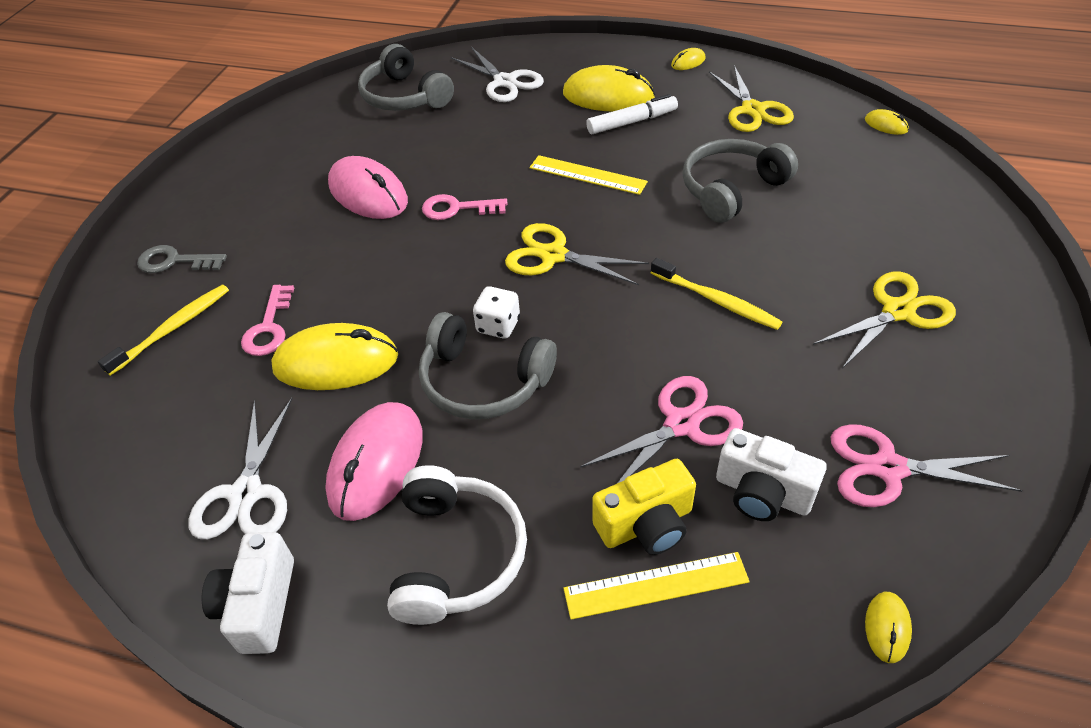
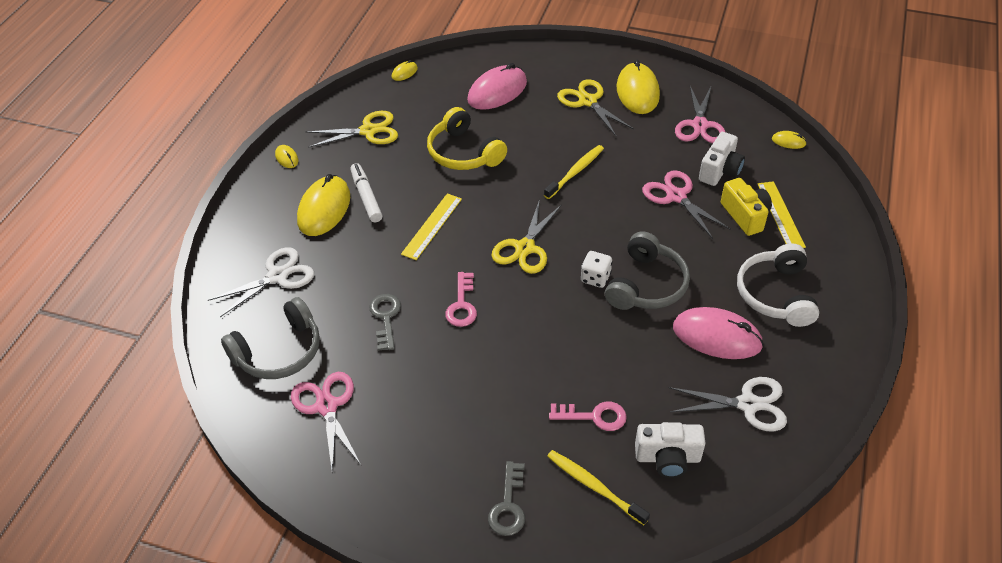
camera: 90 degrees left, 0 degrees up
(259, 605) = (823, 384): white camera -> white camera (667, 458)
(332, 132) = (327, 406): none -> pink scissors
(336, 362) = (630, 368): yellow mouse -> yellow mouse (637, 92)
(368, 193) = (431, 367): pink mouse -> pink mouse (497, 91)
(442, 155) = (385, 317): none -> grey key
(456, 555) = (776, 294): white headphones -> white headphones turned 90 degrees counterclockwise
(731, 189) = (464, 153): grey headphones -> yellow headphones

